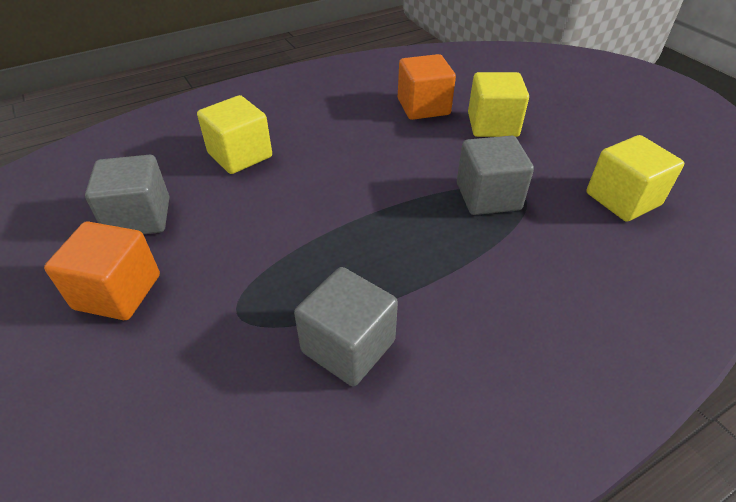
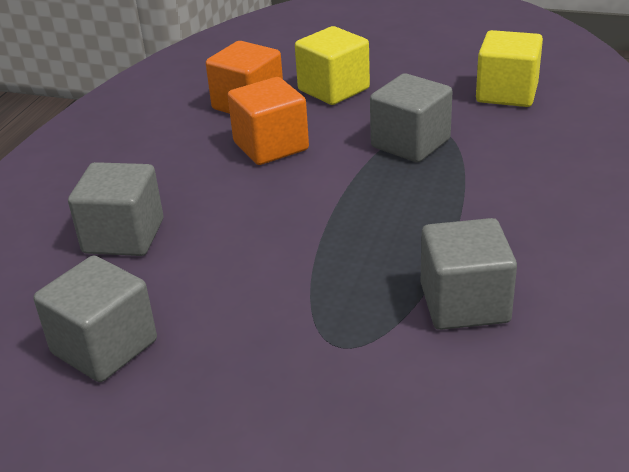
camera: 40 degrees left, 10 degrees down
(118, 292) = (195, 410): orange cube -> orange cube (271, 146)
(240, 155) = (124, 236): yellow cube -> grey cube

